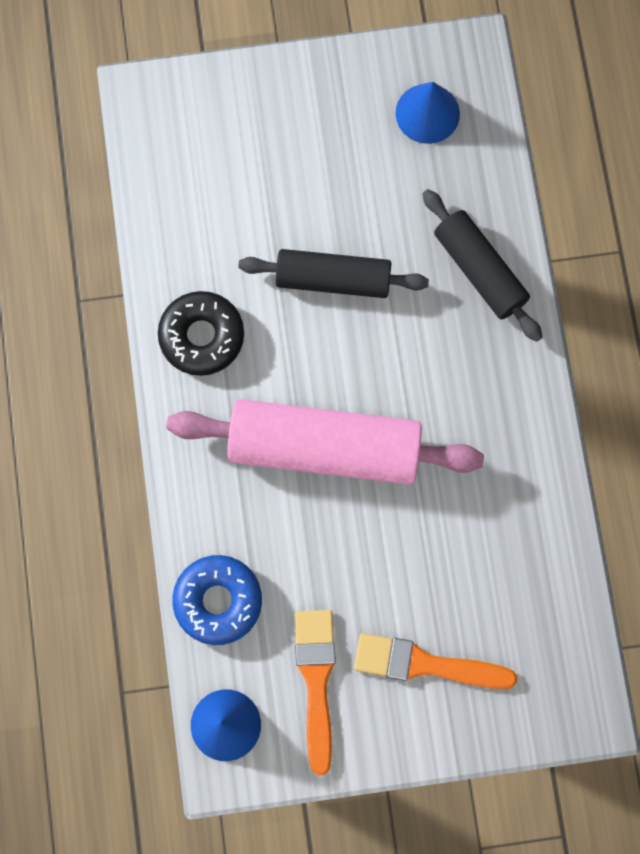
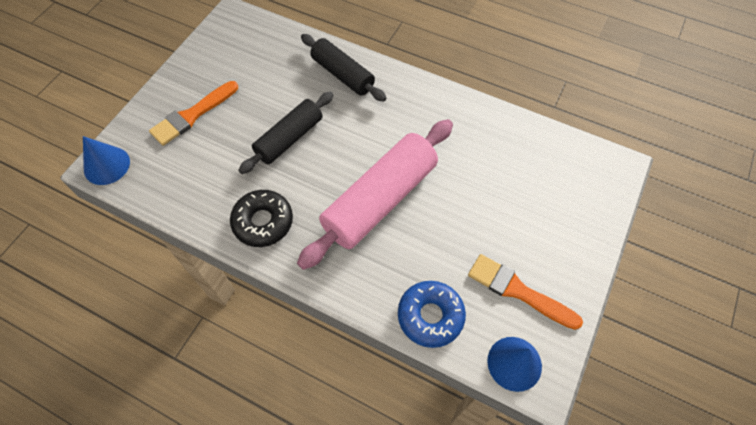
camera: 55 degrees left, 15 degrees down
(425, 664) = (543, 226): orange brush -> orange brush (192, 115)
(427, 113) = (243, 48): blue cone -> blue cone (106, 165)
(479, 270) = (342, 74): black rolling pin -> black rolling pin turned 45 degrees clockwise

